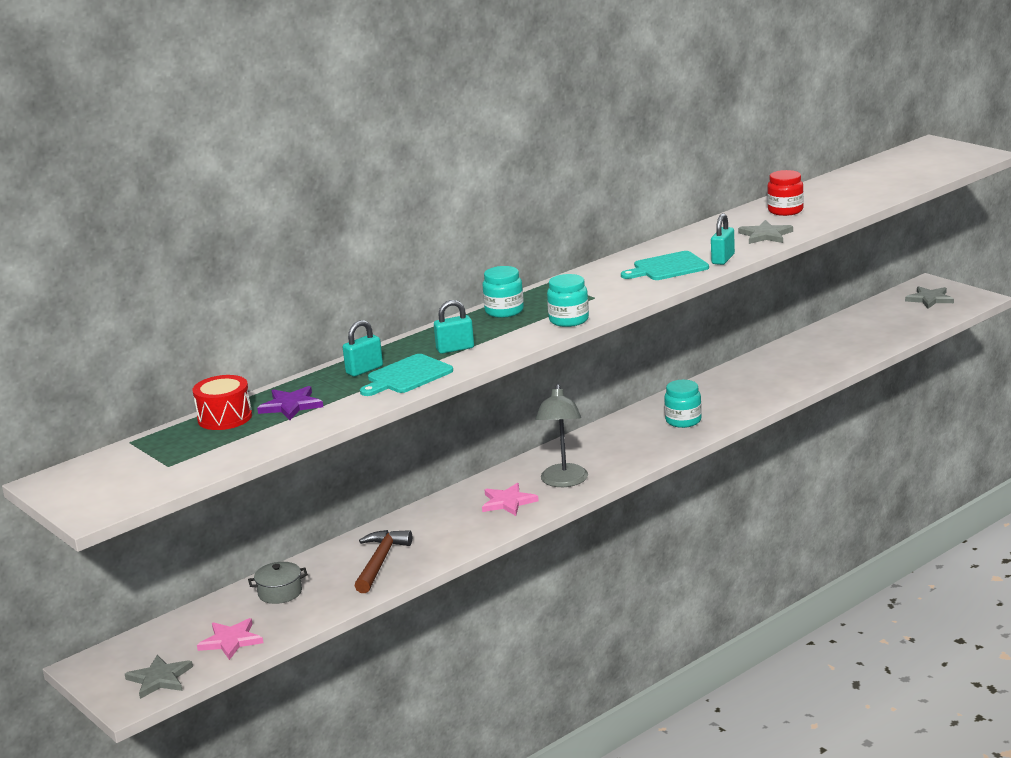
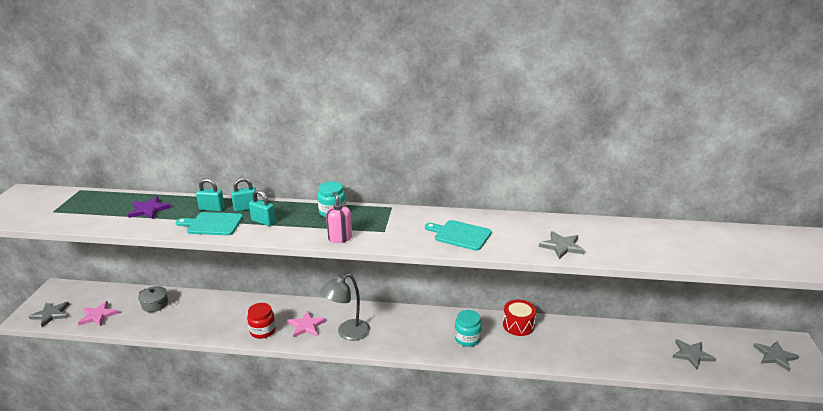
camera: 45 degrees right, 5 degrees up
(225, 418) = (122, 199): red drum -> red drum (518, 325)
(380, 562) = (207, 318): brown hammer -> none
(569, 320) = (340, 238): turquoise jar -> pink soap dispenser
(723, 259) = (500, 248): turquoise padlock -> turquoise padlock (246, 208)
(785, 210) = (614, 235): red jar -> red jar (263, 331)
(874, 330) = (691, 355): none -> grey star

